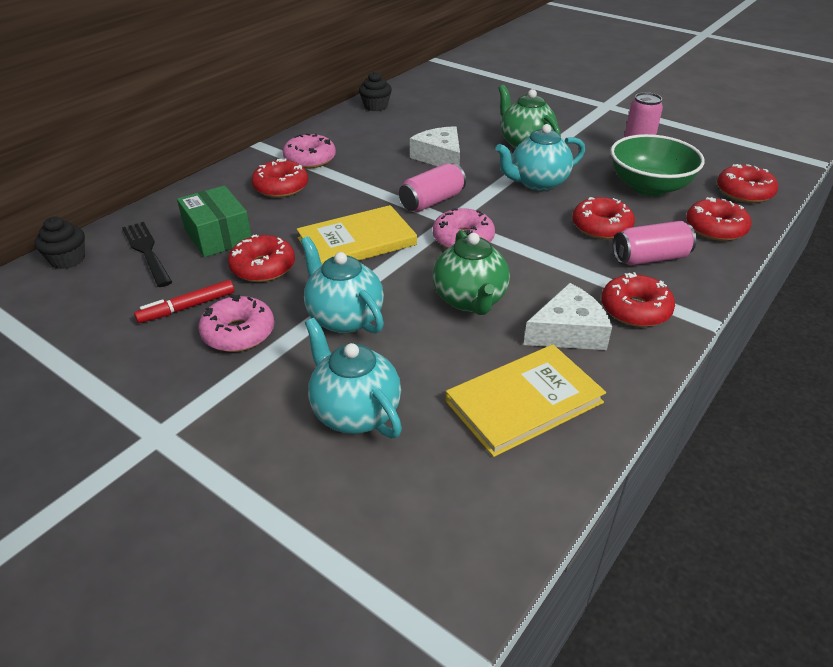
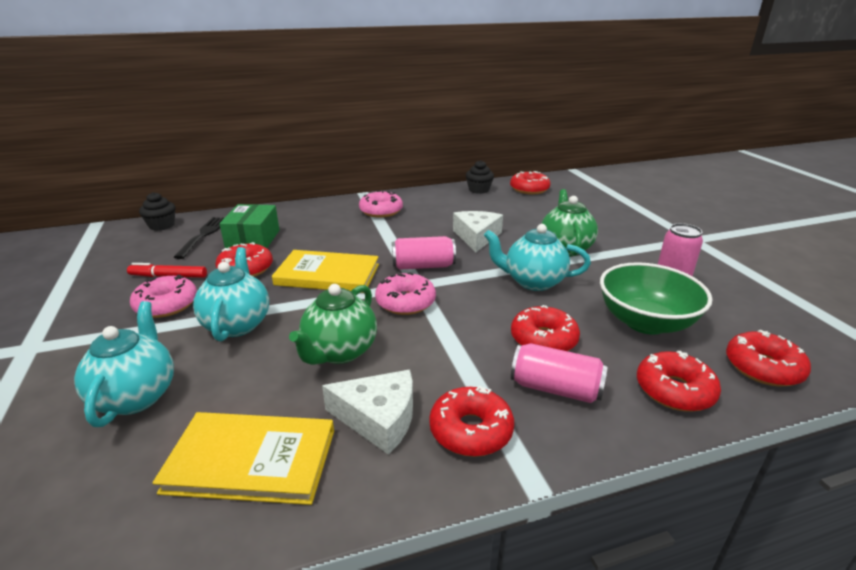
camera: 35 degrees right, 10 degrees down
(281, 187) = (336, 223): red donut -> red donut (529, 189)

